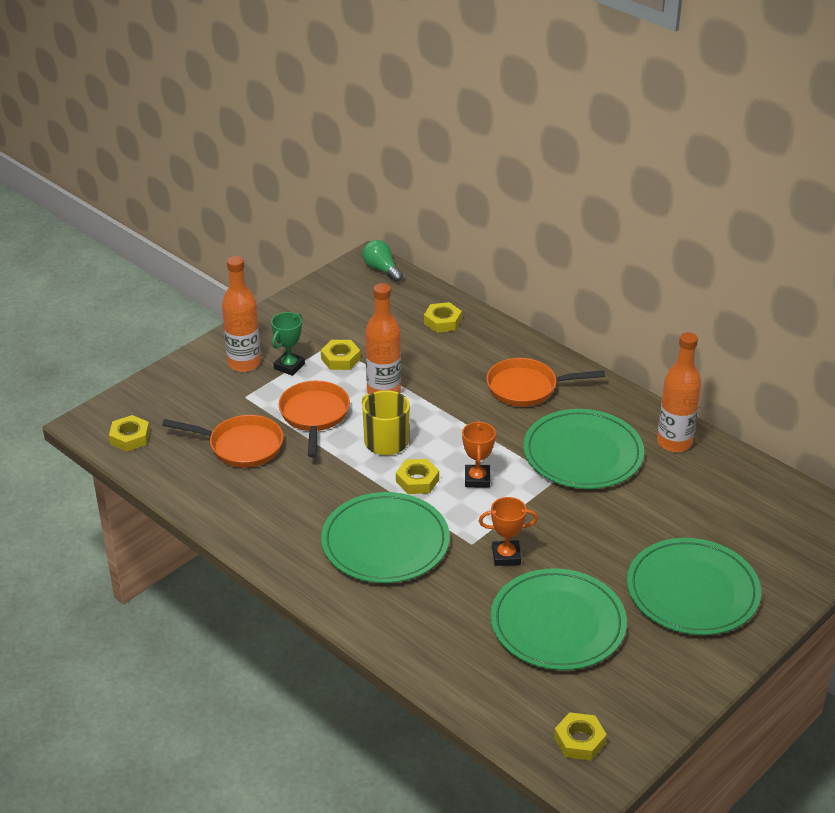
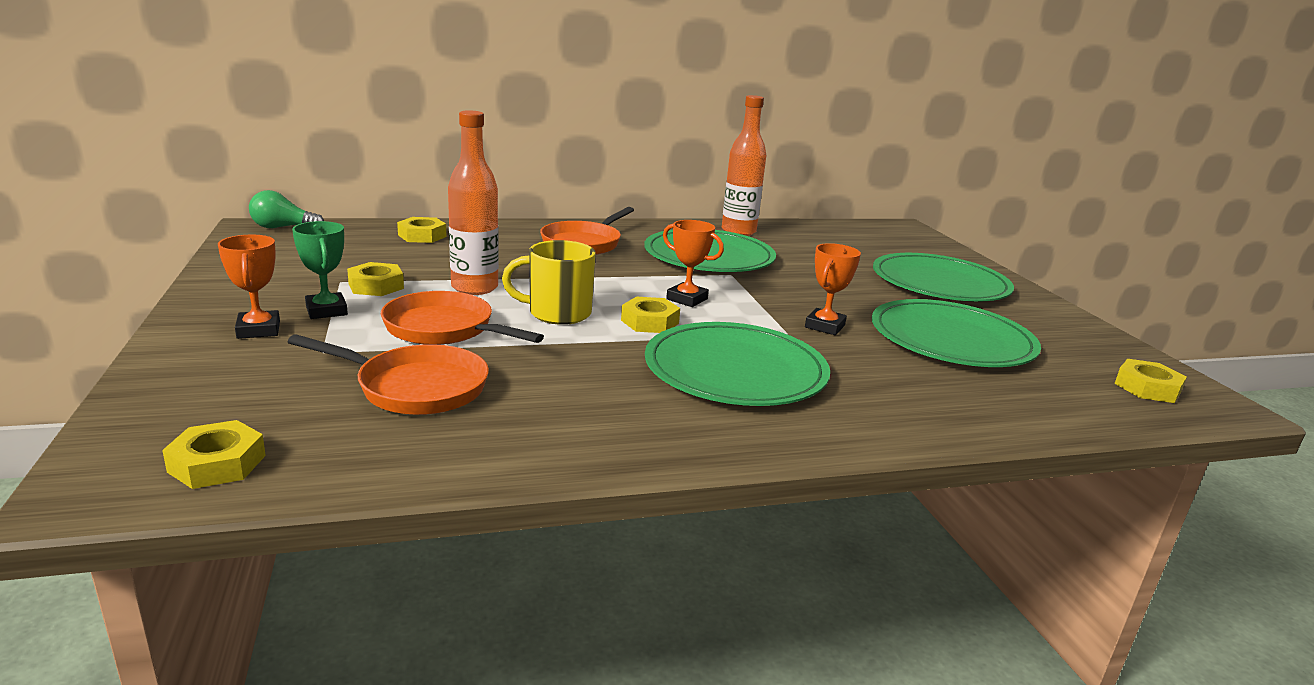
camera: 60 degrees left, 15 degrees down
(241, 446) = (415, 387): orange pan -> orange pan turned 60 degrees clockwise
(244, 363) = (258, 330): orange bottle -> orange trophy

